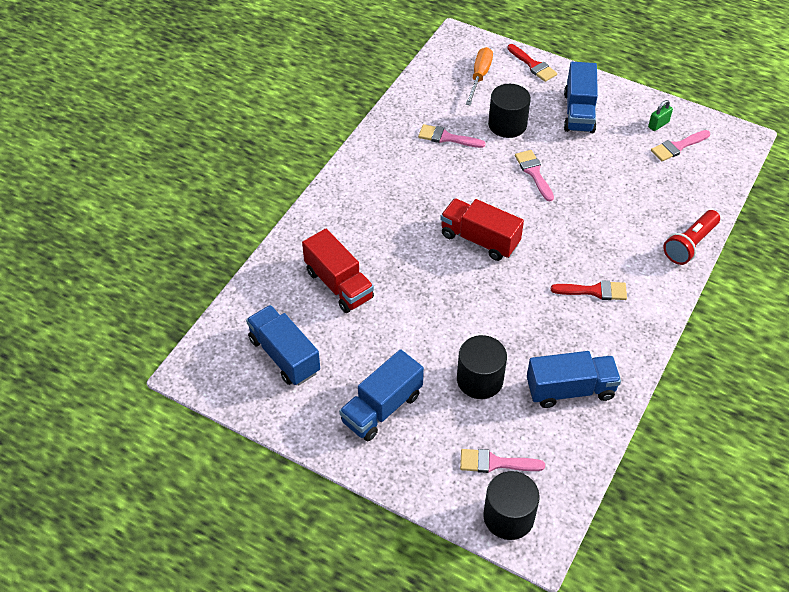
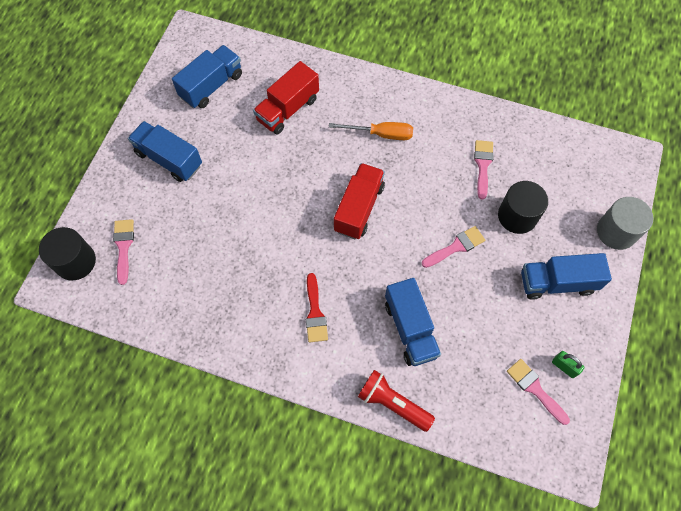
camera: 80 degrees right, 15 degrees up
(479, 76) = (580, 183): orange screwdriver -> orange screwdriver (381, 134)
(480, 380) = (203, 226): black cylinder -> none
(533, 65) = (616, 232): red brush -> grey cylinder
(570, 390) = (200, 299): blue truck -> blue truck (410, 329)

